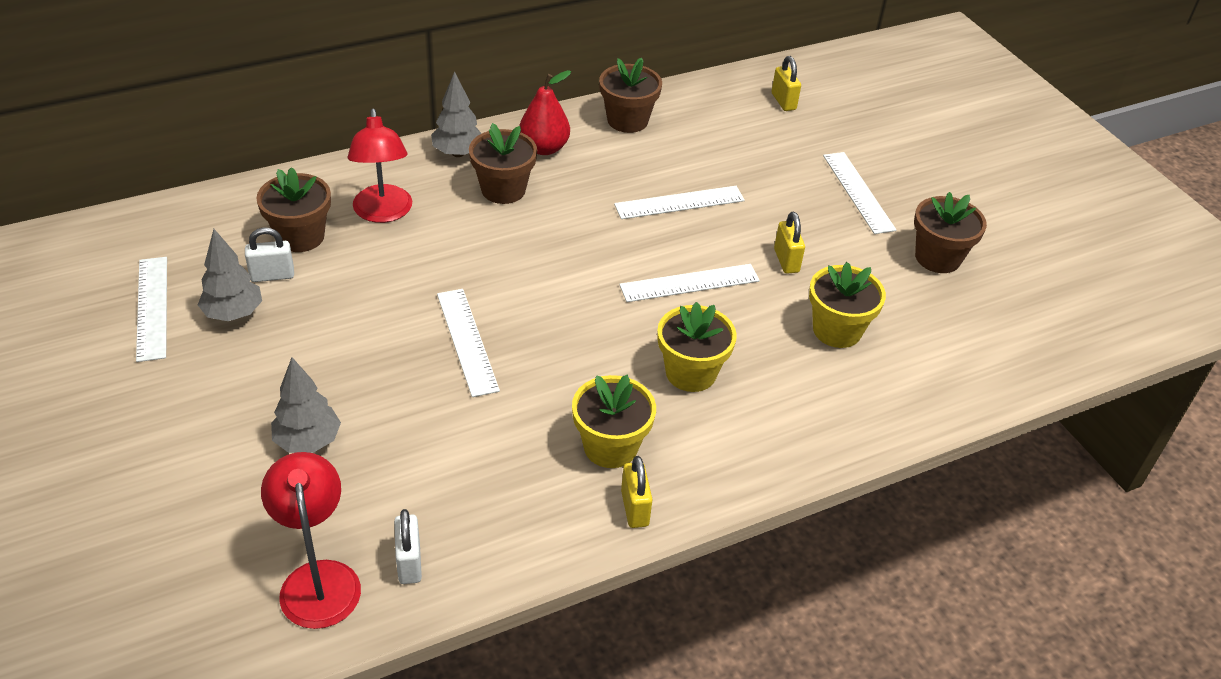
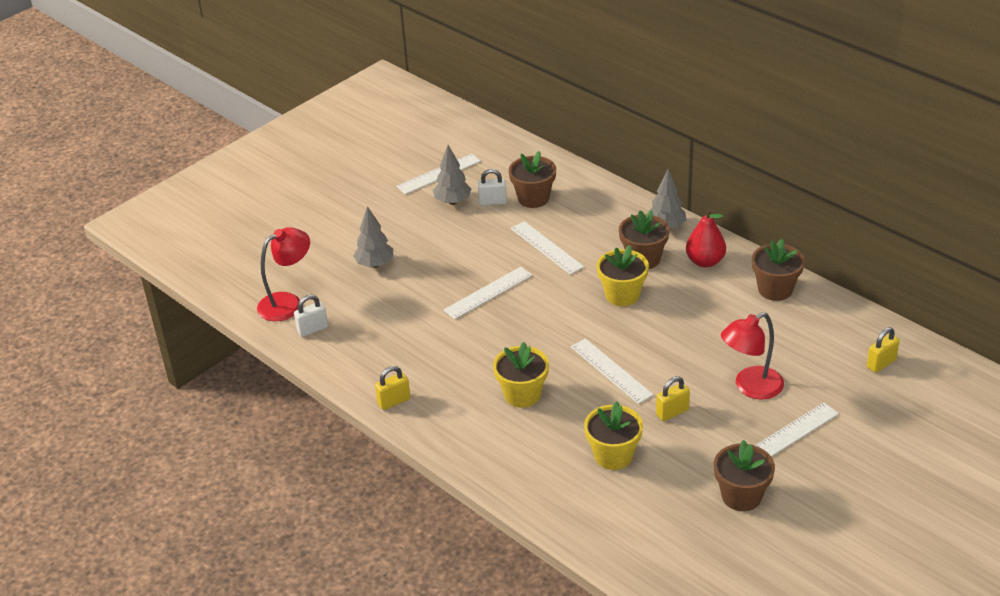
camera: 75 degrees right, 5 degrees down
(272, 275) = (492, 202): white padlock -> white padlock turned 60 degrees counterclockwise
(383, 213) = (579, 220): red lamp -> red lamp (750, 387)
(610, 447) = (437, 377): yellow flower pot -> yellow flower pot (622, 295)
(679, 203) = (696, 342): white ruler -> white ruler (546, 248)

